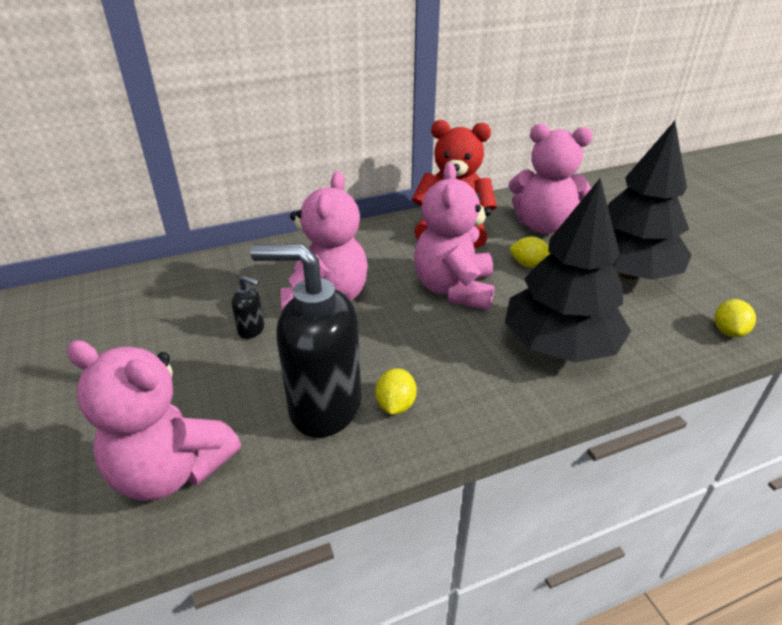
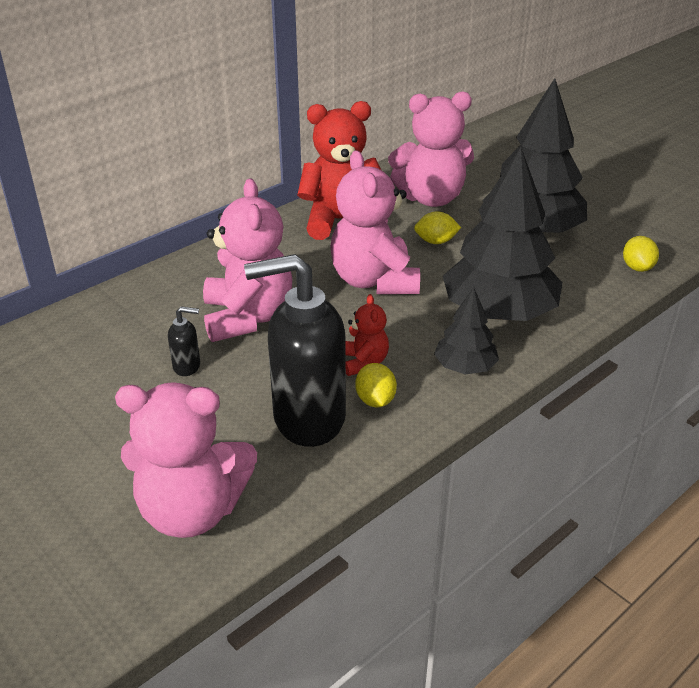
camera: 20 degrees left, 0 degrees up
(404, 364) = (364, 362): none -> red teddy bear
(499, 393) = (465, 367): none -> black tree

